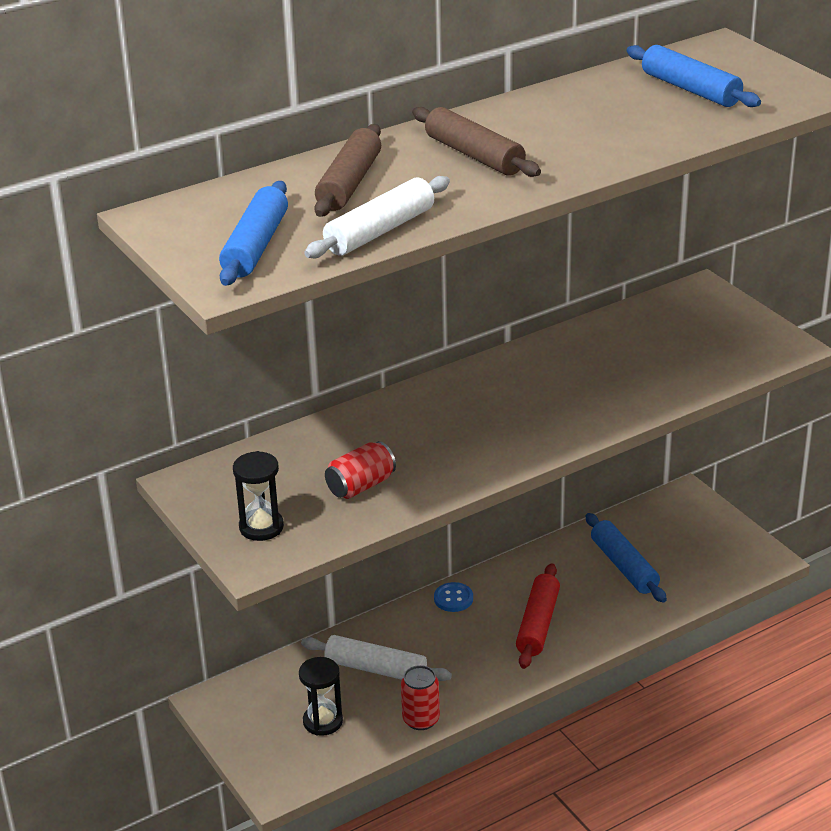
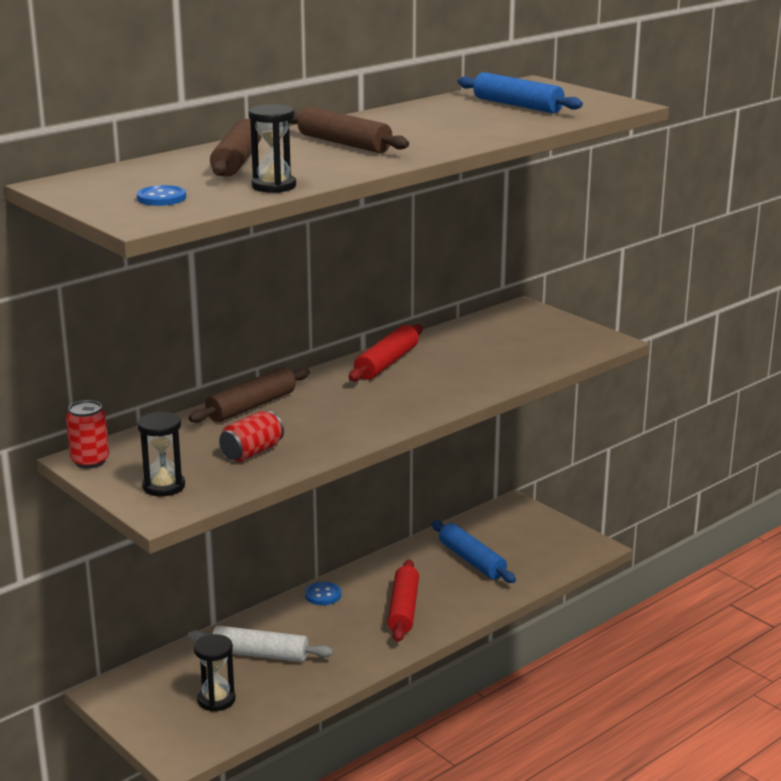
camera: 10 degrees left, 10 degrees down
(256, 246) = (161, 198): blue rolling pin -> blue button
(370, 419) = (251, 406): none -> brown rolling pin
(380, 231) = (274, 186): white rolling pin -> black hourglass
(421, 719) = (309, 691): red can -> red can (90, 461)
(529, 365) = (386, 363): none -> red rolling pin

